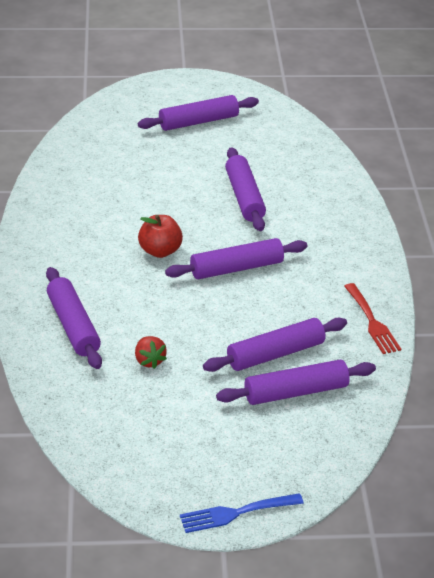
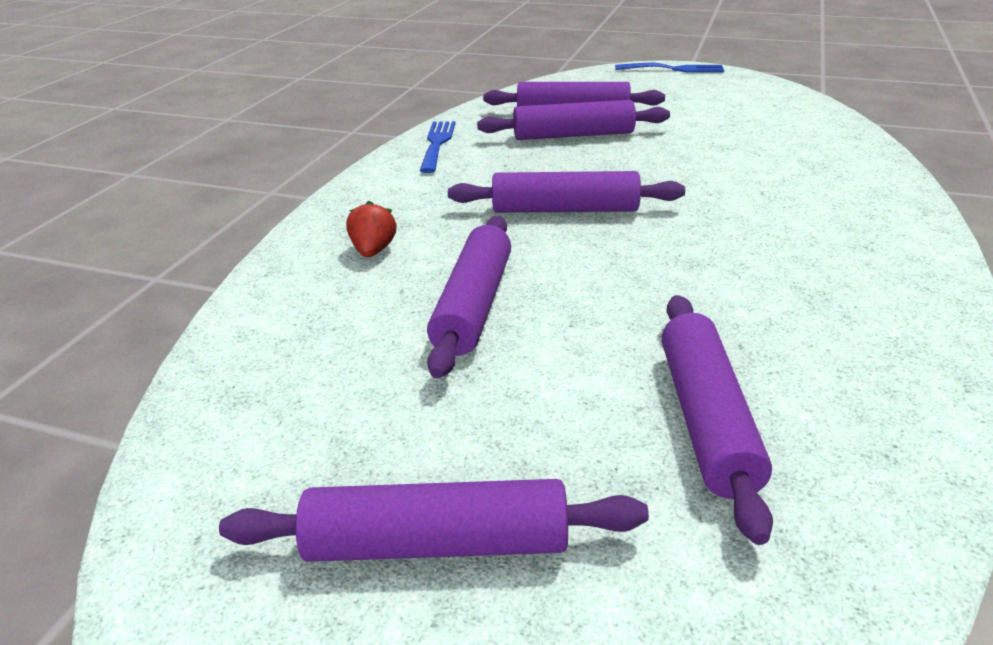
camera: 155 degrees left, 5 degrees down
(73, 326) = (830, 184): purple rolling pin -> purple rolling pin (706, 419)
(149, 361) = (728, 146): red strawberry -> red strawberry (373, 251)
(160, 251) = (677, 246): red apple -> none
(372, 322) = (437, 144): red fork -> blue fork

